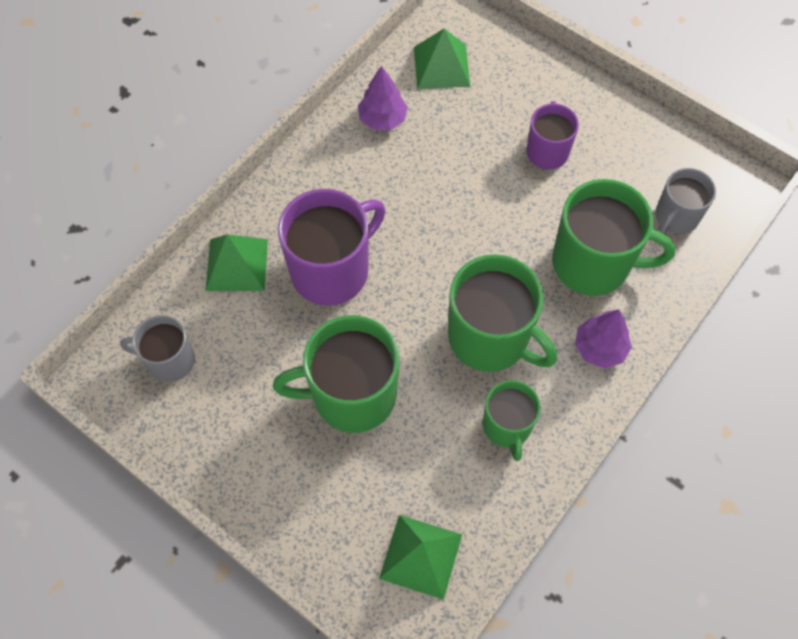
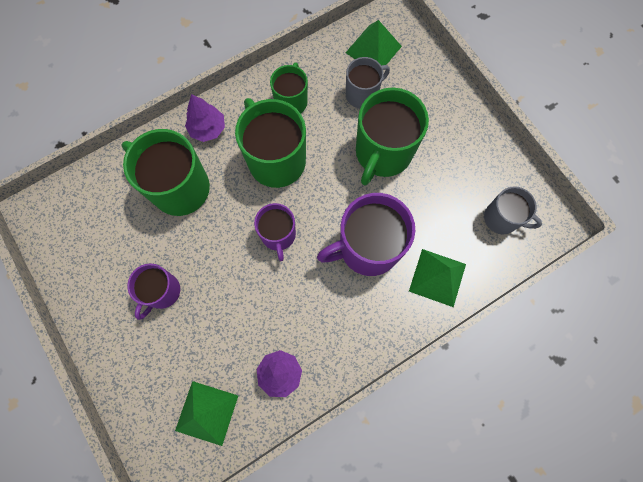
camera: 160 degrees left, 10 degrees up
(352, 395) = (383, 153): green mug -> green mug turned 105 degrees clockwise
(445, 249) = (278, 235): none -> purple mug
(676, 217) = (100, 201): grey mug -> grey mug (362, 94)

